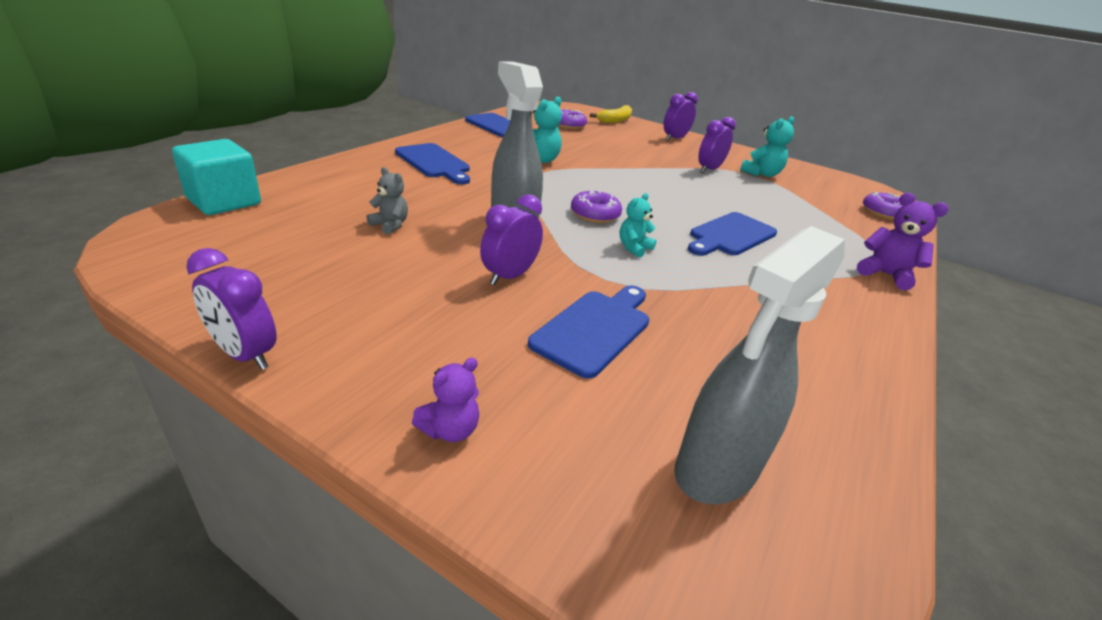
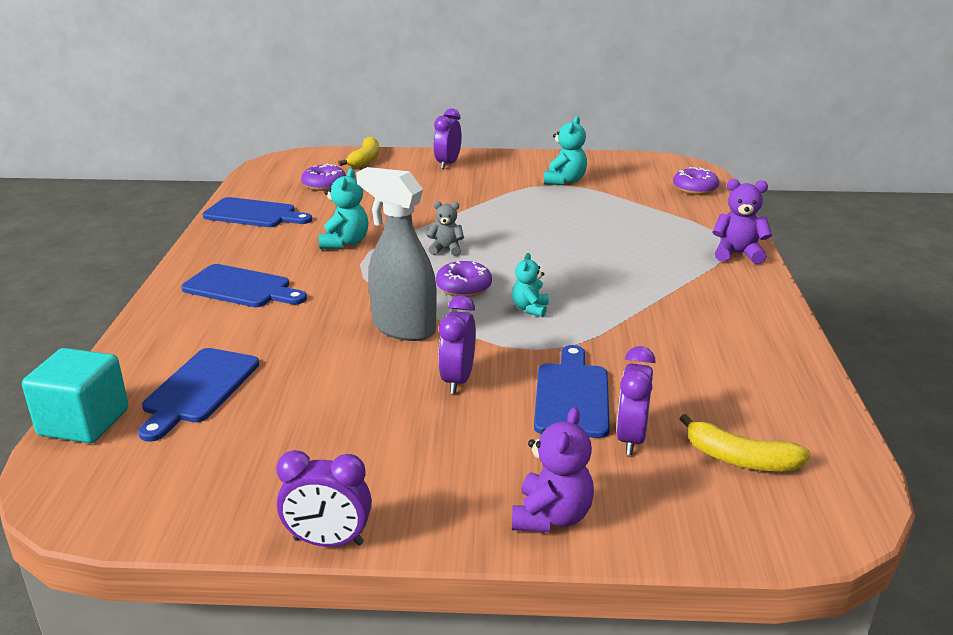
camera: 25 degrees left, 5 degrees down
(390, 225) = (291, 376): grey teddy bear -> grey teddy bear (446, 250)
(450, 430) = (551, 517): purple teddy bear -> purple teddy bear, size x1.51
(709, 169) = (514, 193): purple clock -> purple clock (631, 438)
(715, 470) = (741, 459): grey spray bottle -> yellow banana
(730, 235) = (595, 263): blue cutting board -> blue cutting board (198, 389)

